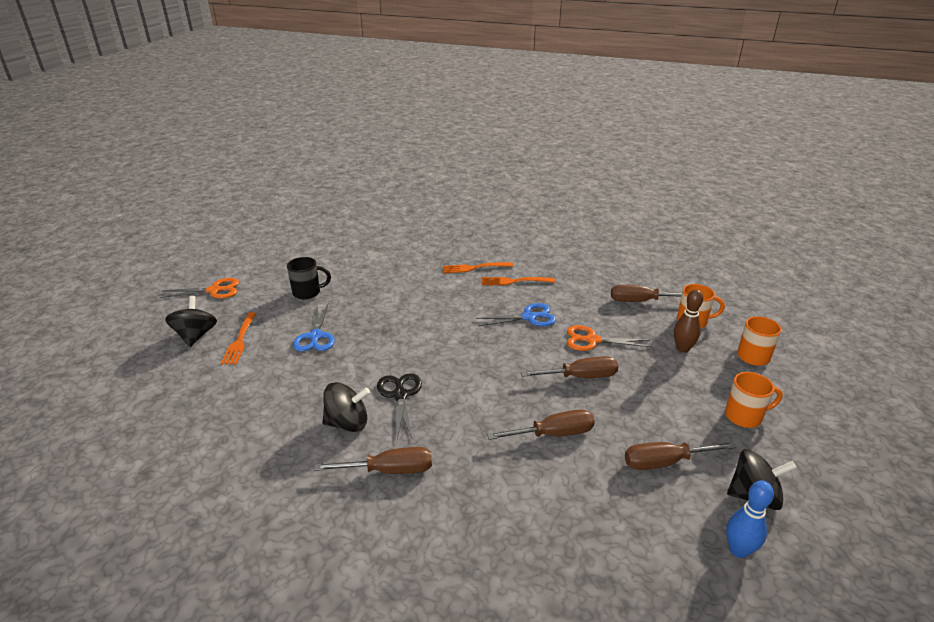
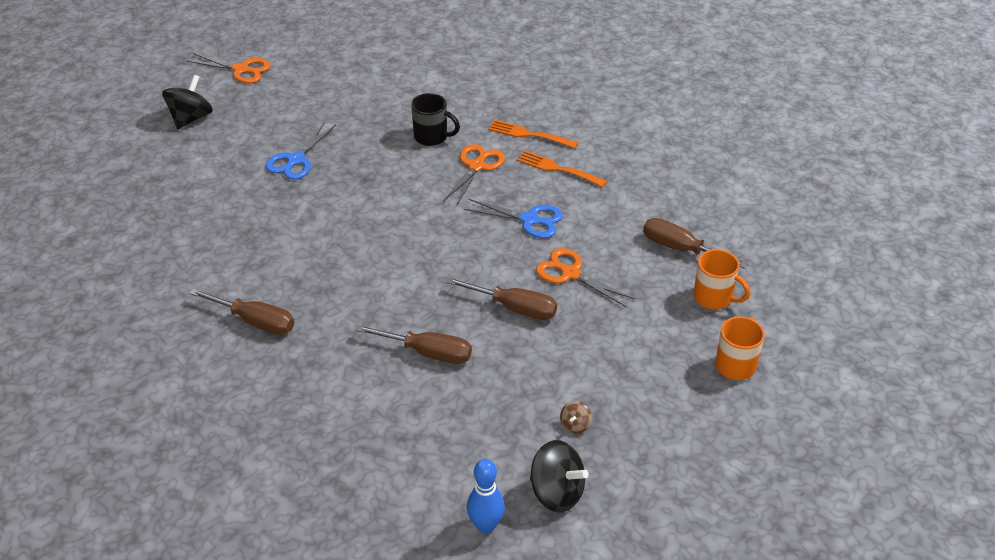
camera: 30 degrees right, 10 degrees up
(240, 340) = (225, 138): orange fork -> none
(308, 292) = (327, 104): black mug -> black mug (432, 137)
(347, 423) = (255, 263): black spinning top -> none
(400, 395) = (322, 255): black scissors -> none
(458, 297) = (476, 166): none -> orange scissors
(665, 462) = (506, 425): brown screwdriver -> none
(682, 348) = (663, 323): brown bowling pin -> none
(708, 439) = (575, 425): none -> brown spinning top
(744, 416) = (642, 421): orange mug -> none

